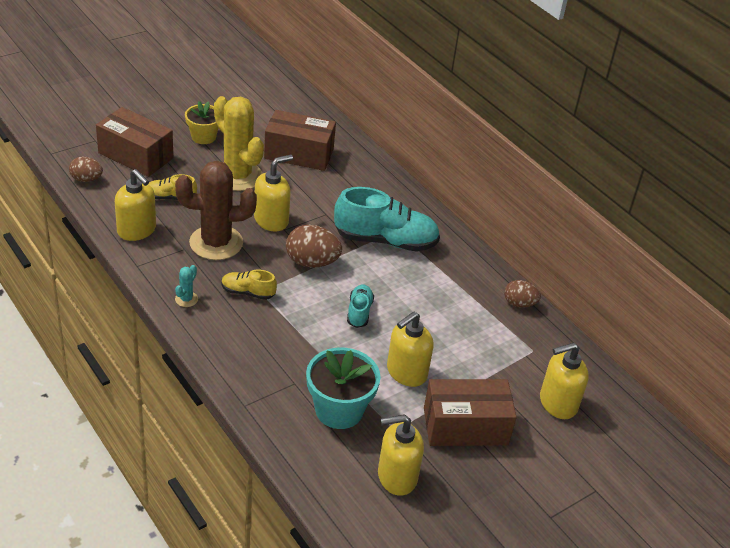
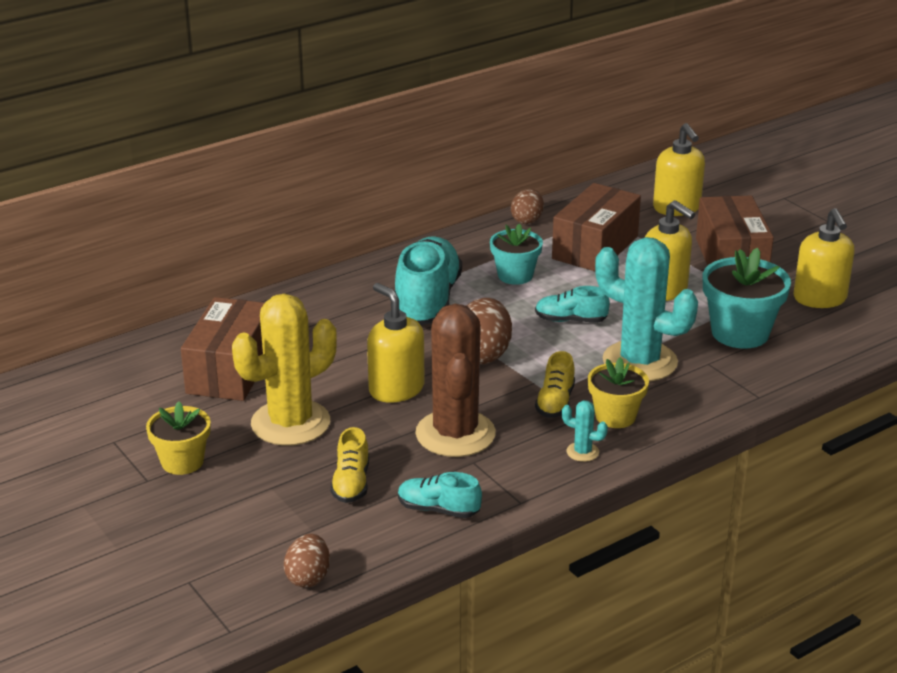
camera: 85 degrees left, 10 degrees down
(136, 155) = (237, 529): brown box -> brown box (595, 247)
(137, 230) = (438, 509): yellow soap dispenser -> turquoise shoe
(227, 321) = (615, 416): none -> yellow flower pot
(298, 343) = (640, 362): none -> turquoise cactus
(426, 288) = (515, 275): none -> turquoise flower pot

